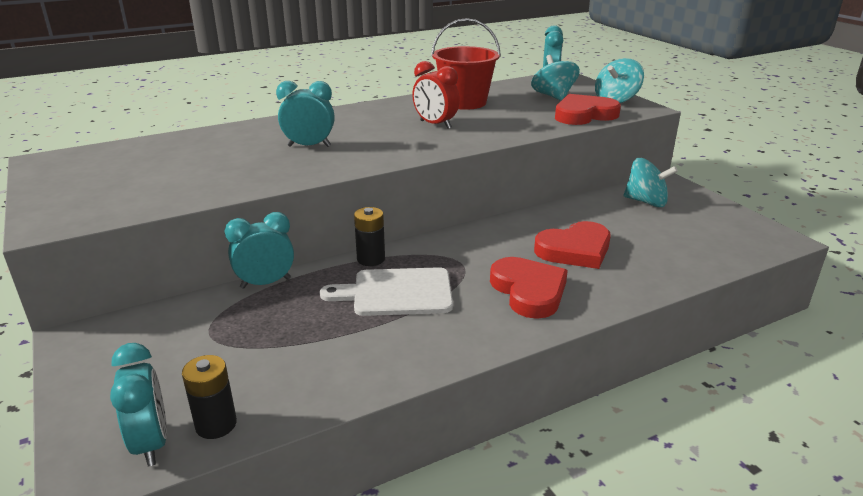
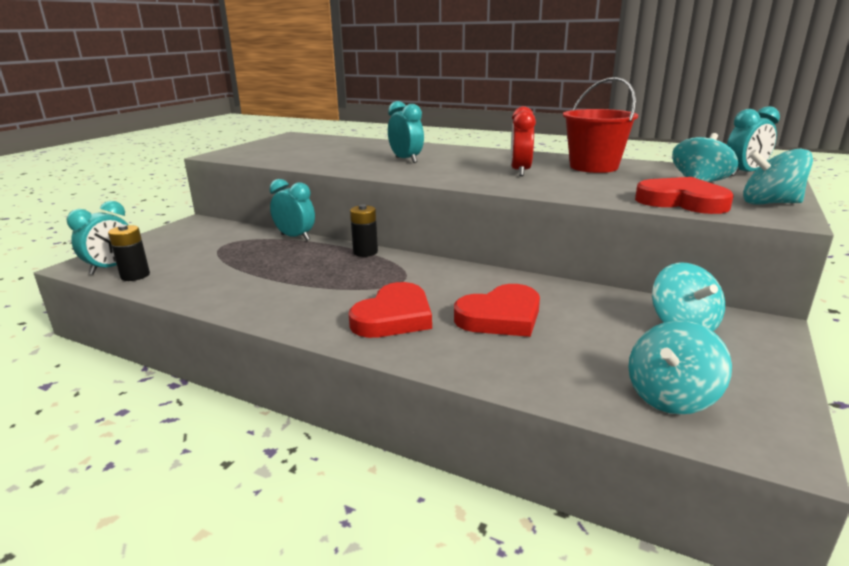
camera: 55 degrees right, 5 degrees down
(397, 292) = (329, 273): white cutting board -> none
(575, 250) = (500, 317): red heart -> red heart turned 60 degrees counterclockwise
(721, 243) = (671, 397): none -> turquoise spinning top

